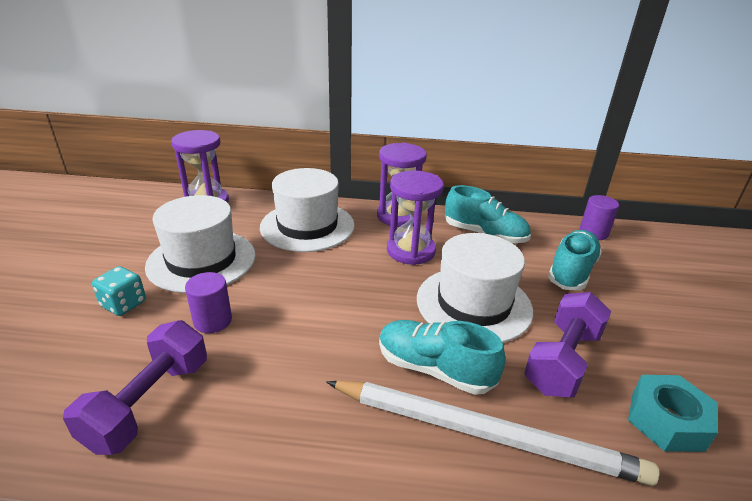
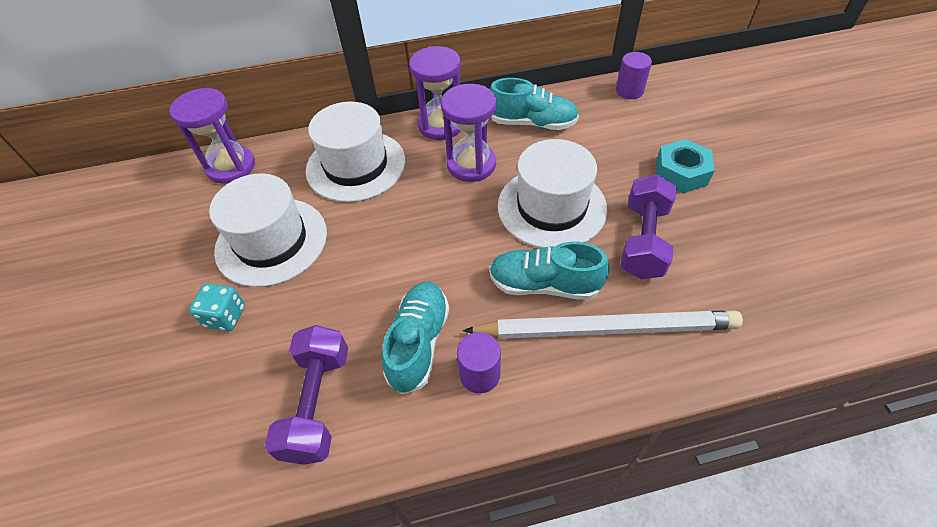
camera: 15 degrees left, 20 degrees up
(212, 321) = (324, 304): purple cylinder -> purple cylinder (479, 374)
(571, 272) = (623, 143): turquoise shoe -> turquoise shoe (418, 343)
(667, 421) = (735, 268): turquoise nut -> turquoise nut (681, 173)

